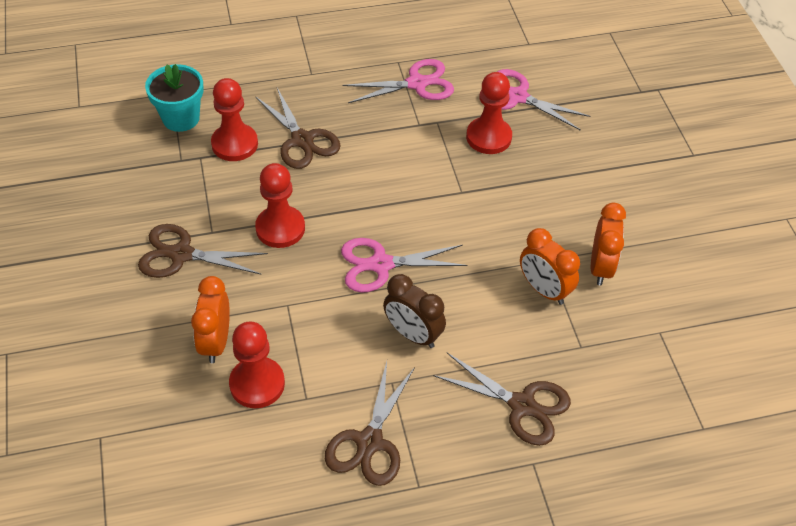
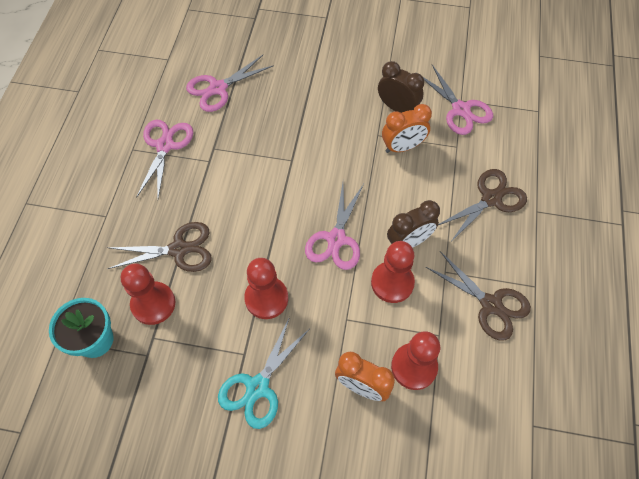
camera: 65 degrees left, 10 degrees up
(181, 254) = (257, 387): brown scissors -> turquoise scissors
(488, 137) = (248, 122): red pawn -> red pawn (392, 283)
(600, 267) = (397, 108): orange clock -> brown clock
(643, 336) = (461, 110): none -> pink scissors

